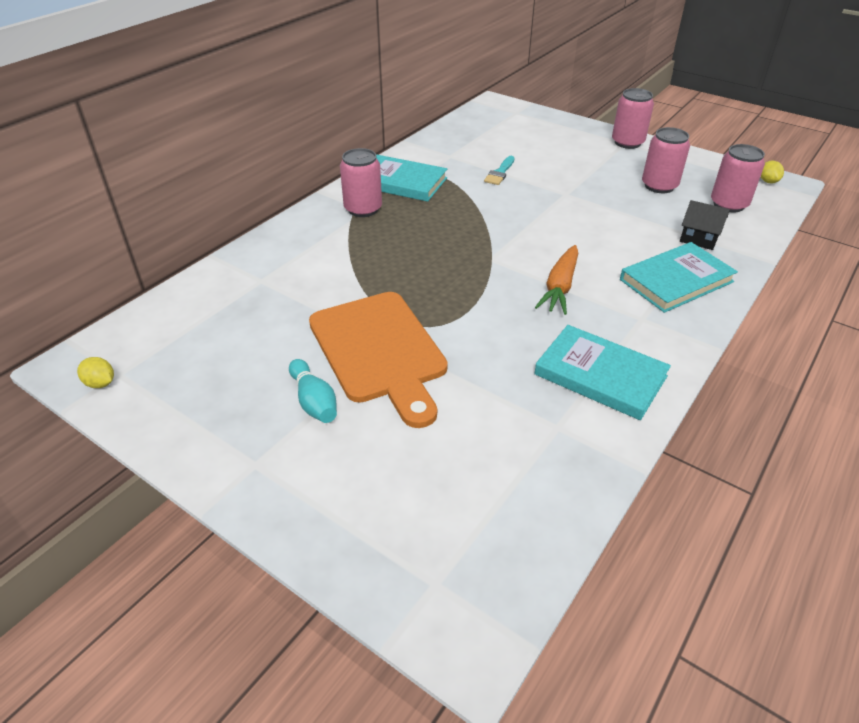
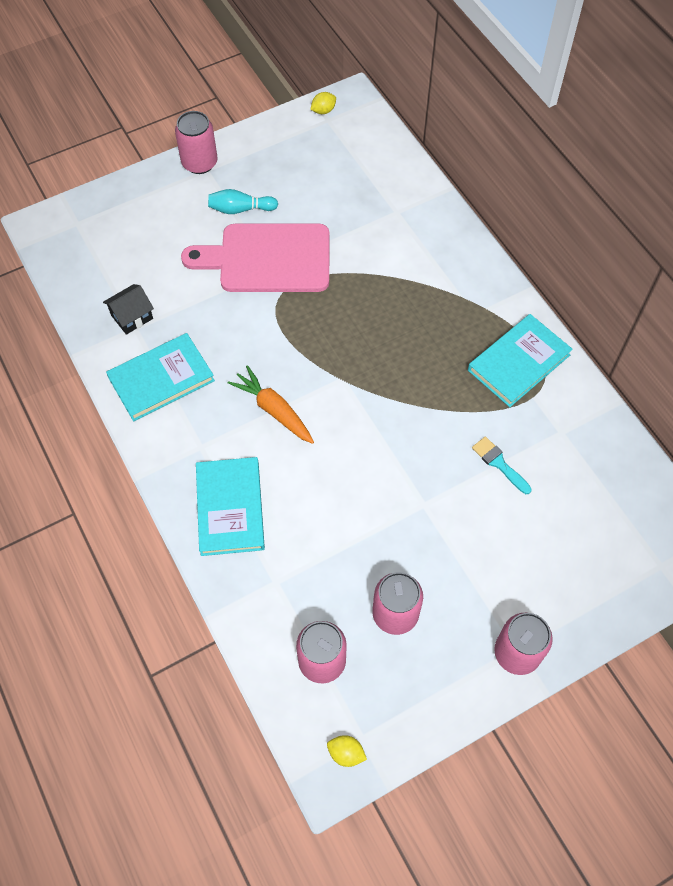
camera: 115 degrees right, 20 degrees up
(363, 209) = (478, 312): pink can -> pink can (199, 163)
(380, 351) = (268, 259): orange cutting board -> pink cutting board
(699, 238) = (279, 578): black house -> black house (132, 317)

